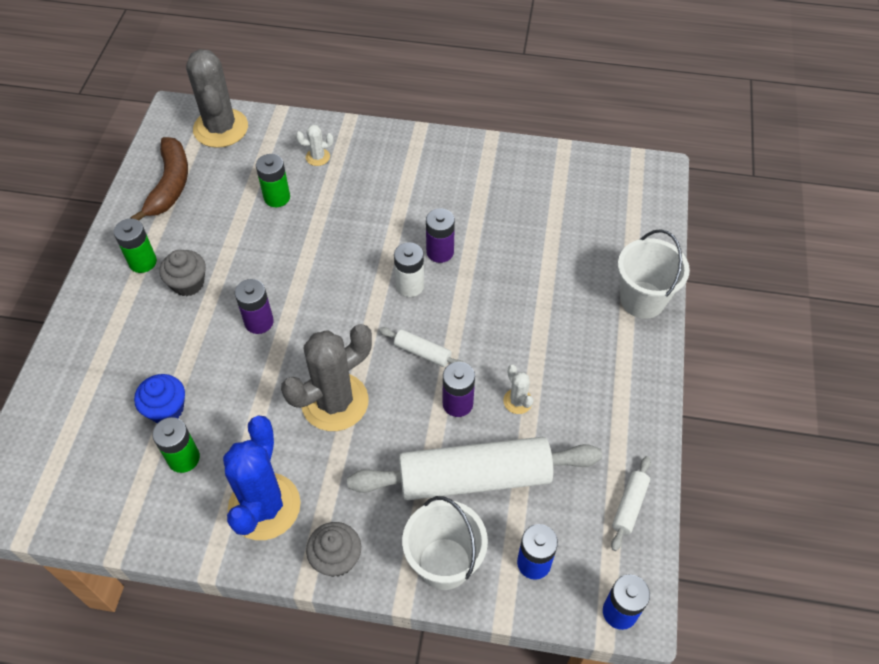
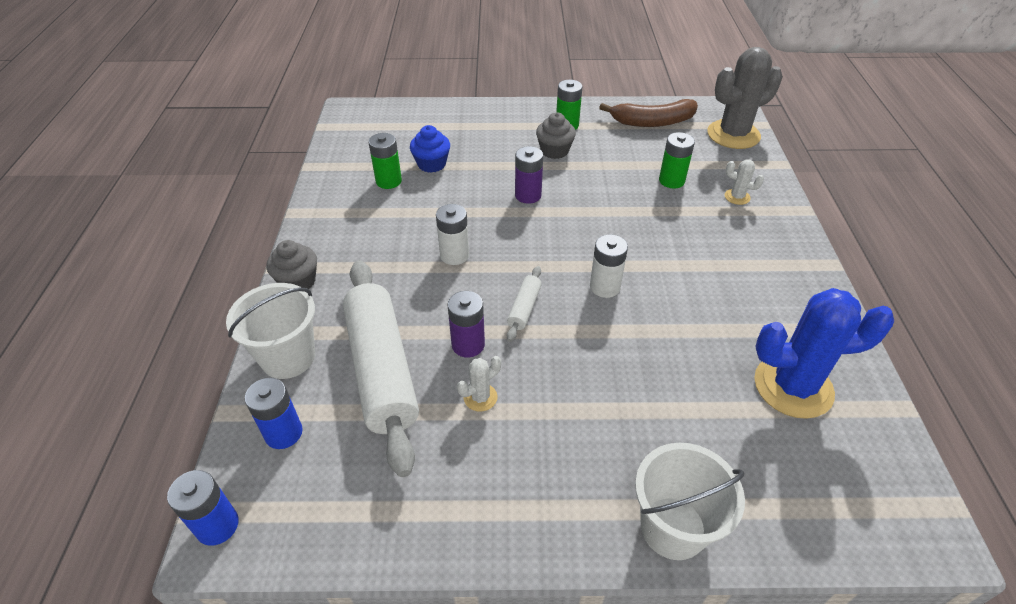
camera: 80 degrees right, 10 degrees down
(264, 506) = (347, 231): blue cactus -> blue cactus (793, 387)
(318, 157) = (737, 197): white cactus -> white cactus turned 45 degrees counterclockwise
(335, 402) = (454, 255): grey cactus -> white battery
(440, 252) = (660, 304): purple battery -> none
(629, 506) = (351, 528): white rolling pin -> none

